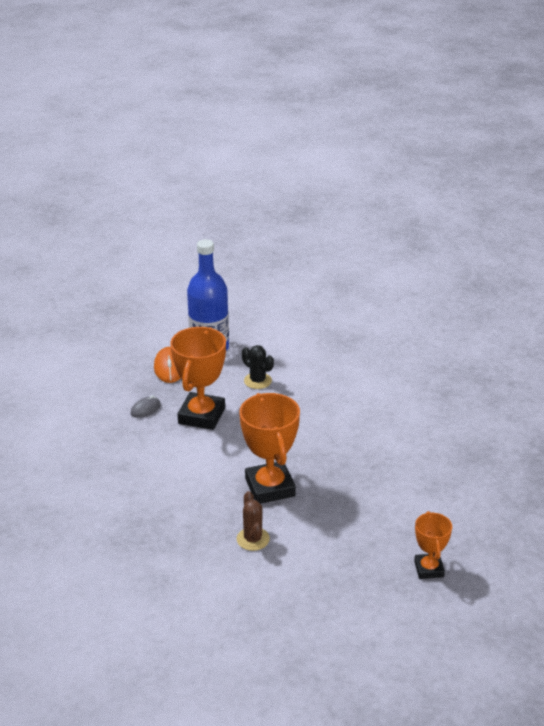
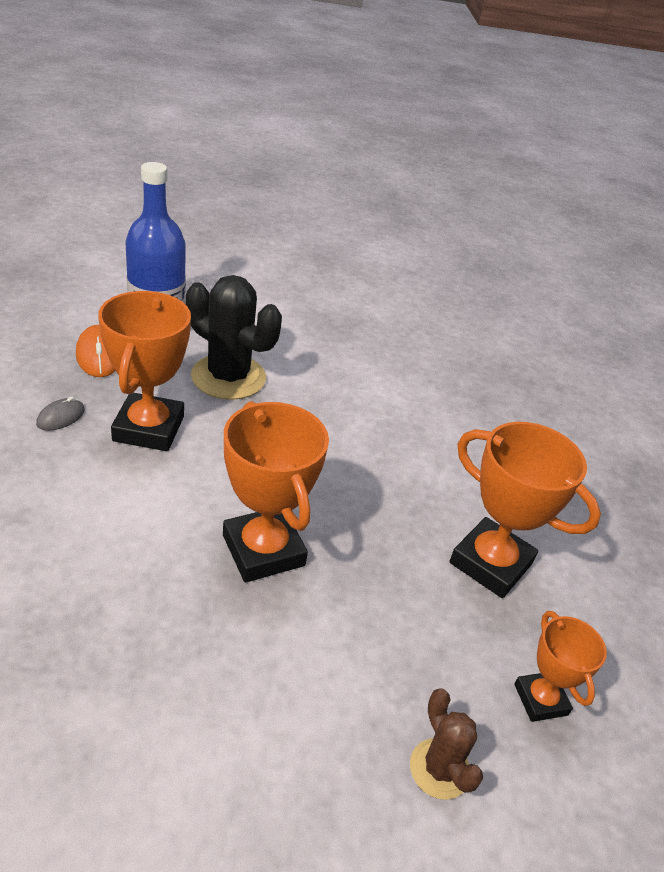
camera: 15 degrees left, 5 degrees up
(253, 539) = (244, 653): brown cactus -> brown cactus (439, 769)
(257, 381) = (228, 377): black cactus -> black cactus, size x1.89
(419, 498) = (490, 563): none -> orange trophy

